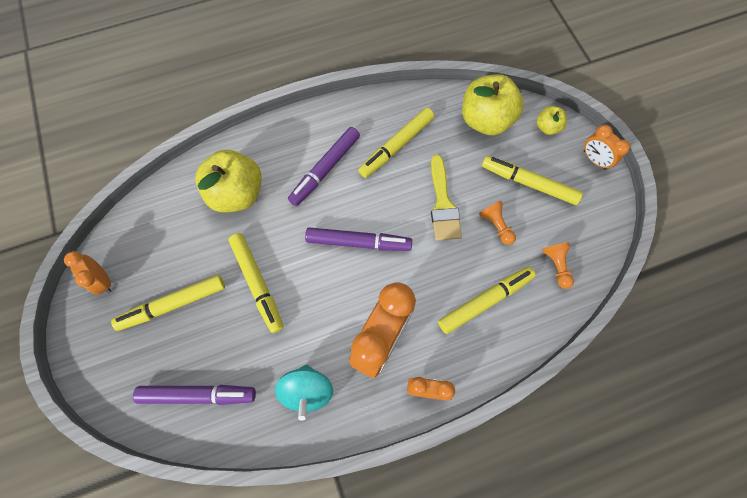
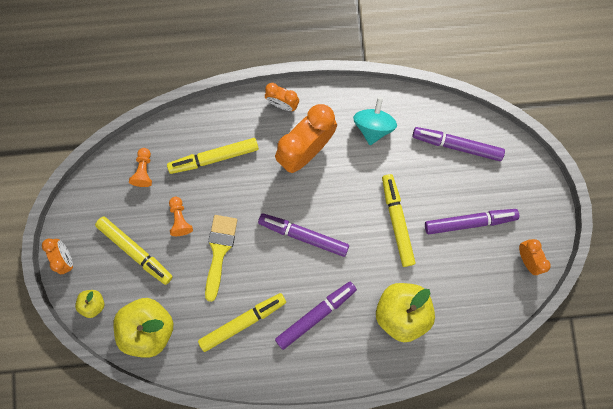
camera: 165 degrees left, 10 degrees up
(173, 304) = (469, 221): yellow marker -> purple marker

